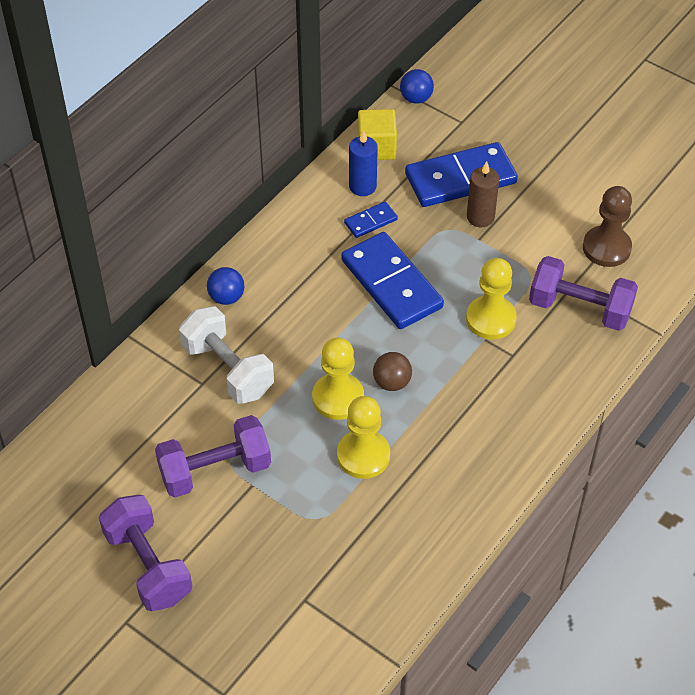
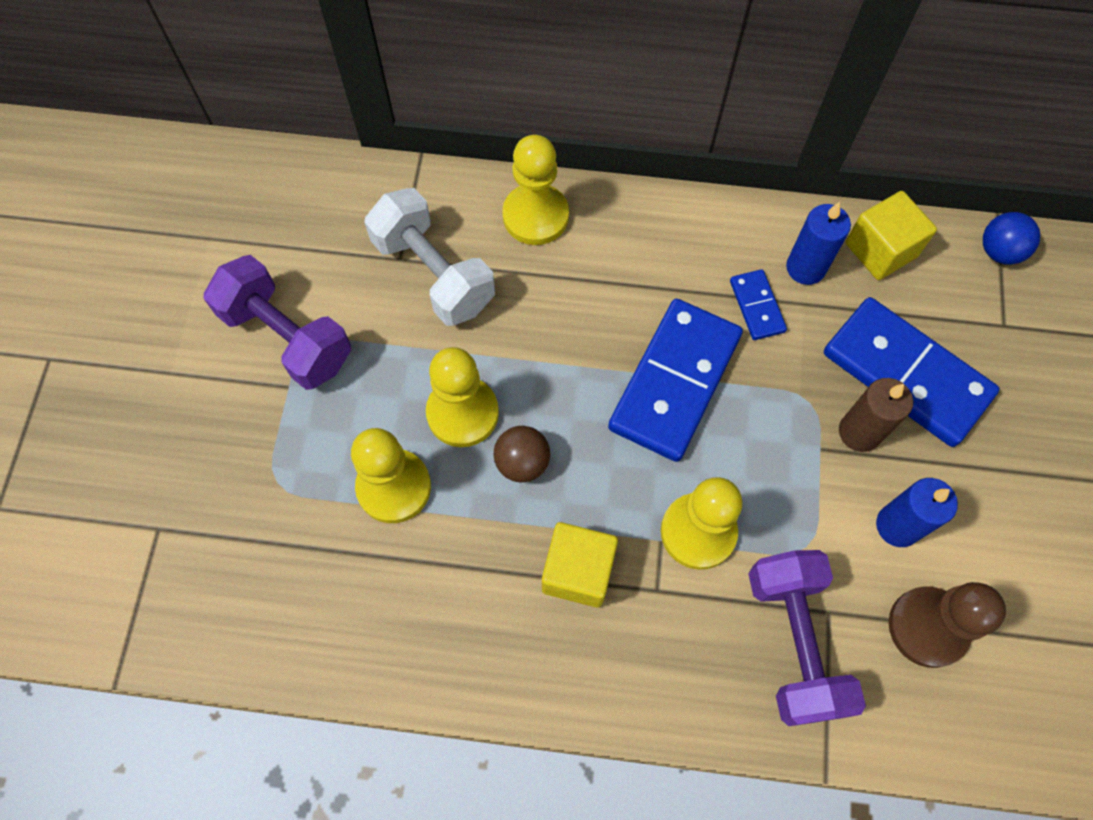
camera: 60 degrees right, 15 degrees up
(148, 565) = (129, 340): purple dumbbell -> none
(226, 297) = (535, 216): blue ball -> yellow pawn
(228, 369) = (434, 274): white dumbbell -> white dumbbell turned 60 degrees counterclockwise
(370, 221) = (756, 306): blue domino -> blue domino turned 45 degrees clockwise
(478, 387) = (578, 571): none -> yellow cube
(544, 230) = (897, 526): none -> blue candle

